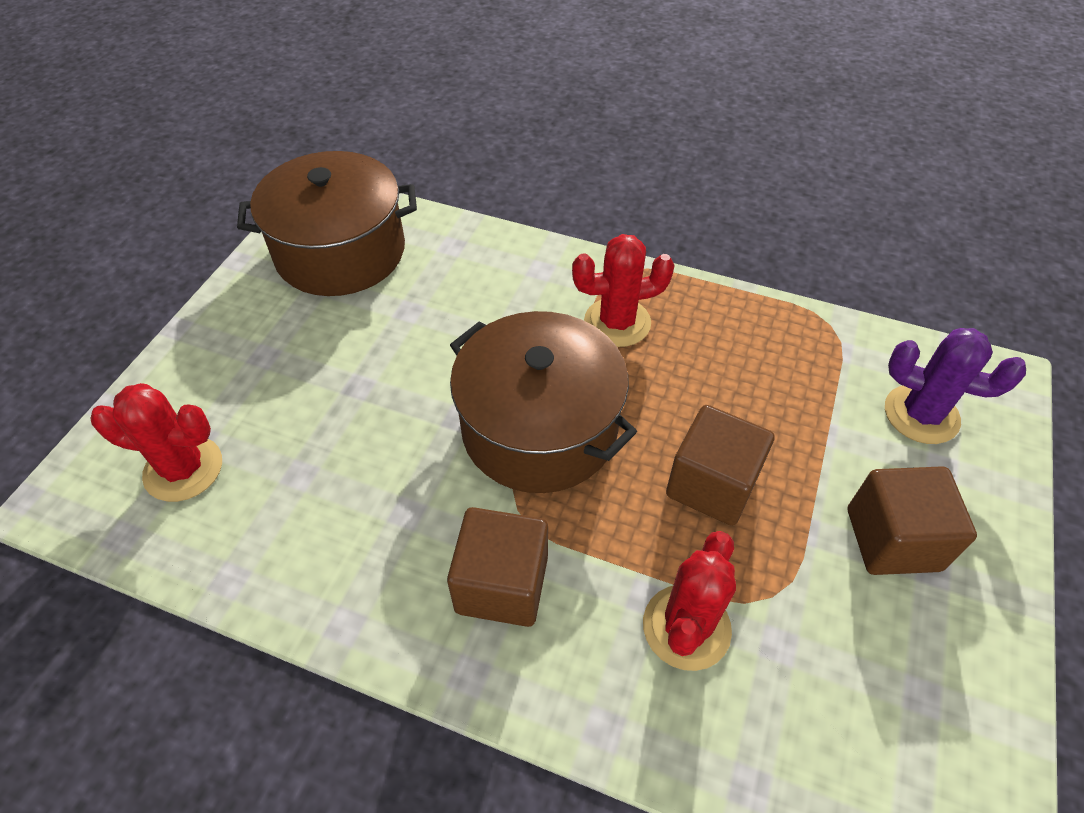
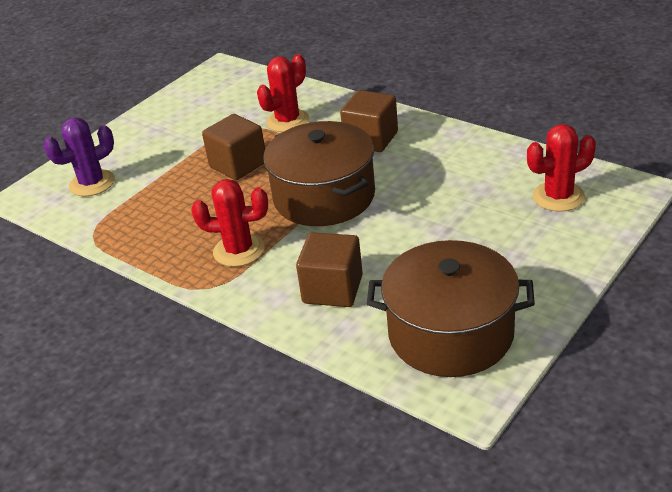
camera: 160 degrees left, 15 degrees down
(183, 469) = (558, 197): red cactus -> red cactus turned 45 degrees counterclockwise
(893, 539) = (164, 139): brown cube -> brown cube (332, 289)
(921, 414) = (92, 183): purple cactus -> purple cactus turned 75 degrees counterclockwise

